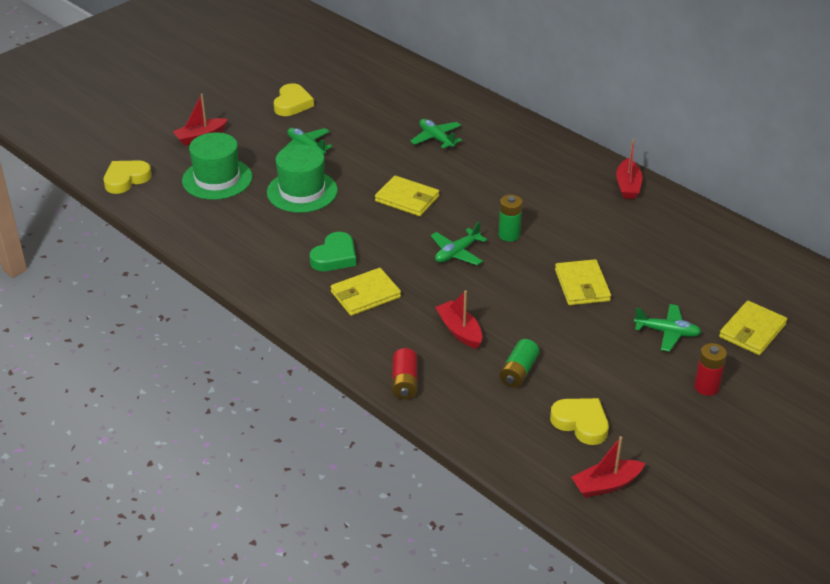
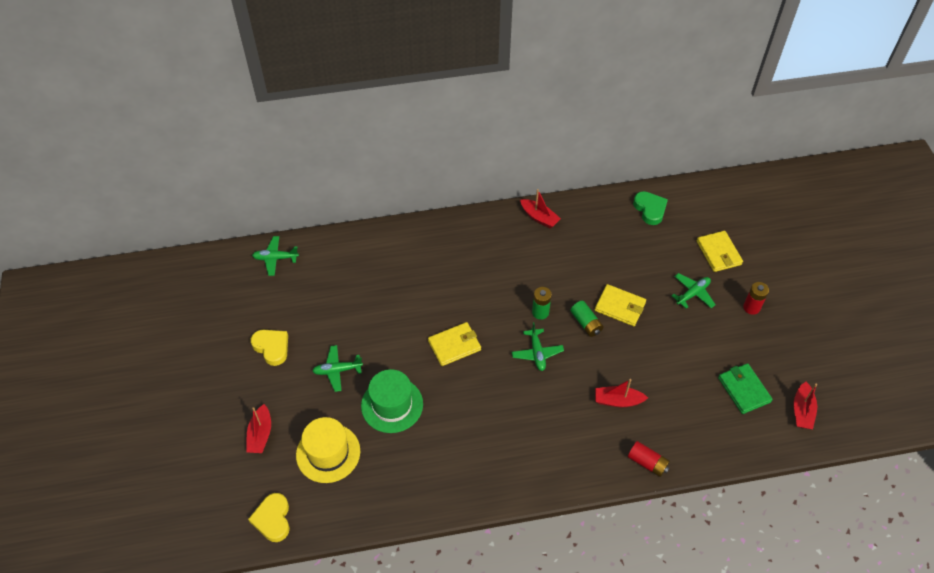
camera: 55 degrees left, 15 degrees up
(217, 179) = (328, 453): green hat -> yellow hat
(334, 257) = (486, 428): green heart -> green heart (650, 209)
(365, 294) = (542, 433): yellow wallet -> none
(436, 138) = (398, 285): green plane -> green plane (275, 258)
(518, 372) = (678, 393): green battery -> green battery (586, 323)
(581, 423) = (744, 390): yellow heart -> green wallet

